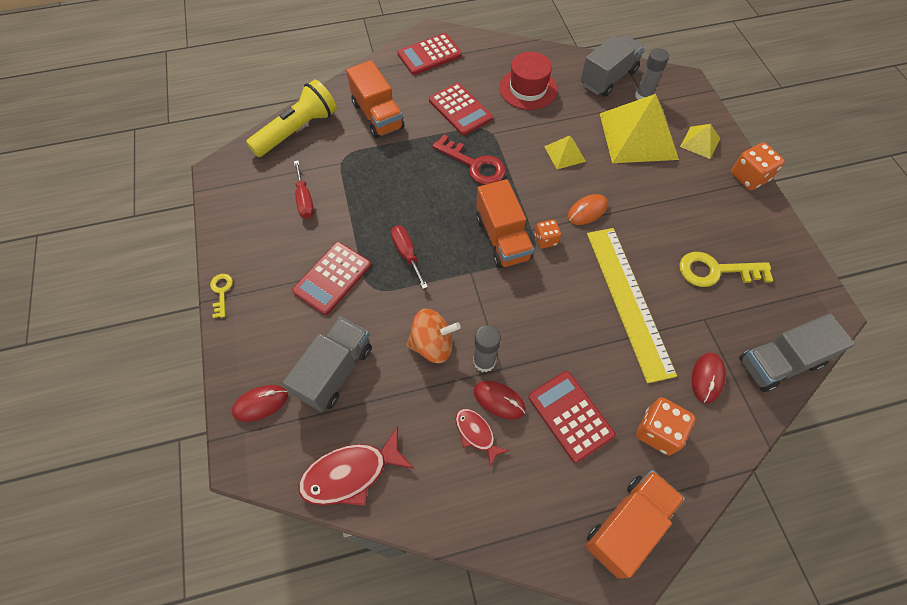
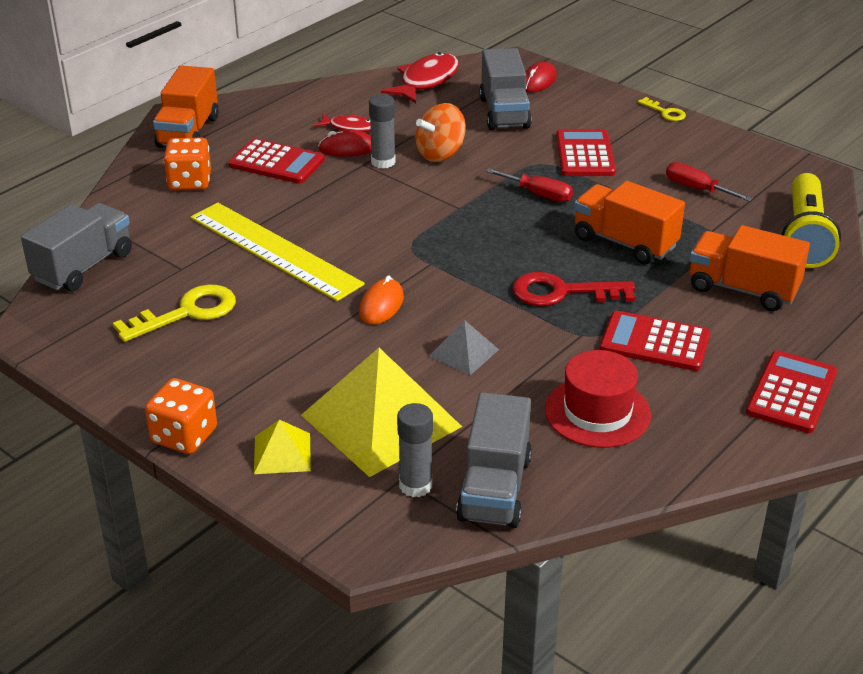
camera: 145 degrees right, 25 degrees down
(502, 238) = (455, 243): orange truck -> orange truck (624, 242)
(546, 239) = (406, 261): orange dice -> none
(565, 153) = (463, 353): yellow pyramid -> grey pyramid
(707, 378) = (158, 229): red mouse -> none

